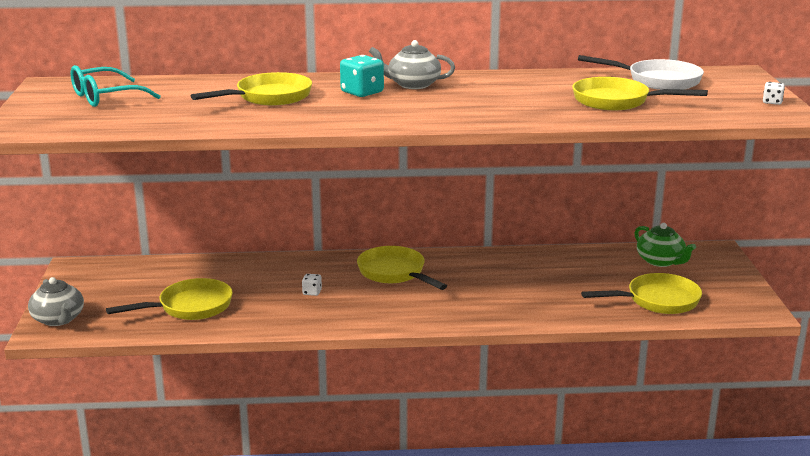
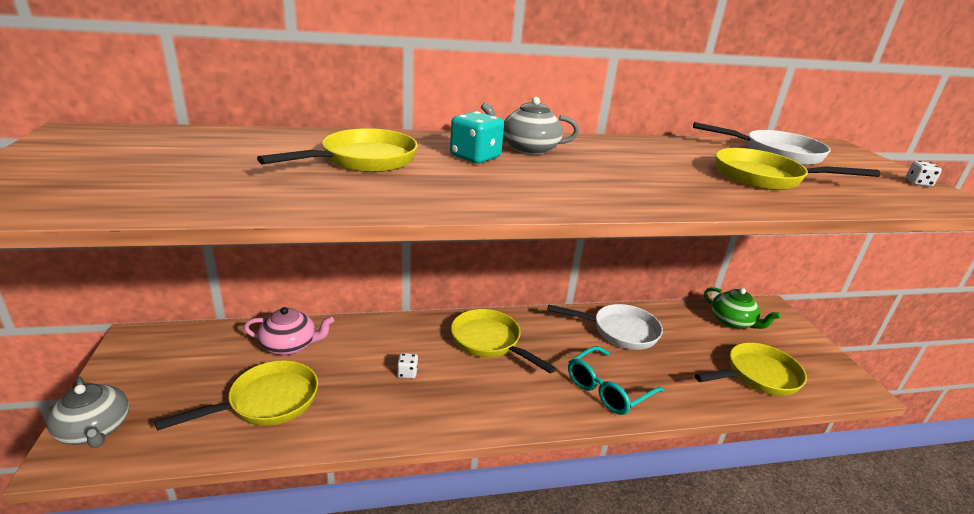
camera: 10 degrees left, 5 degrees up
(106, 97) = (143, 153): turquoise glasses -> turquoise glasses (607, 389)
(208, 273) = (290, 345): none -> pink teapot
(531, 267) = (619, 331): none -> white pan

